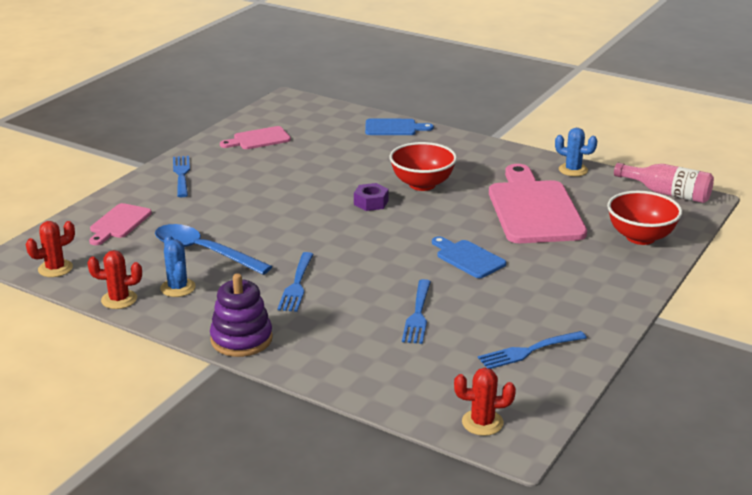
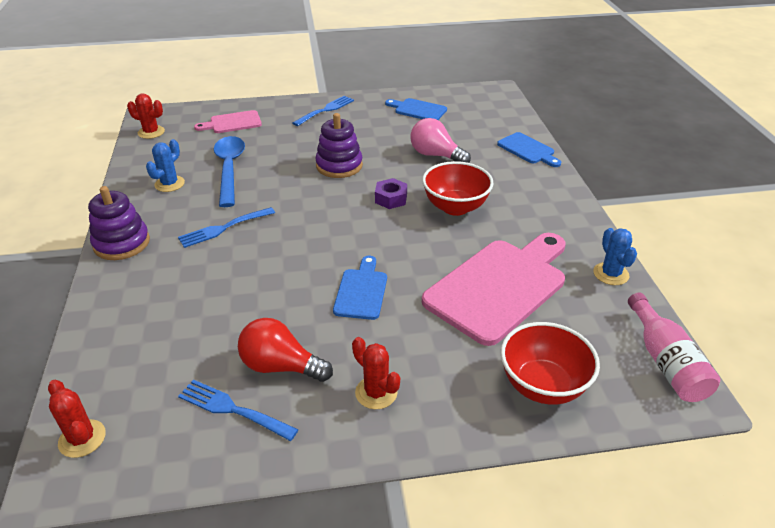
camera: 50 degrees right, 10 degrees up
(119, 299) = (133, 171): red cactus -> red cactus (376, 392)
(258, 139) = (418, 110): pink cutting board -> blue cutting board
(286, 204) = (339, 166): none -> purple stacking toy
(341, 162) = (435, 155): none -> pink light bulb
(418, 314) = (236, 309): blue fork -> none
(507, 318) = (280, 366): none -> red light bulb

